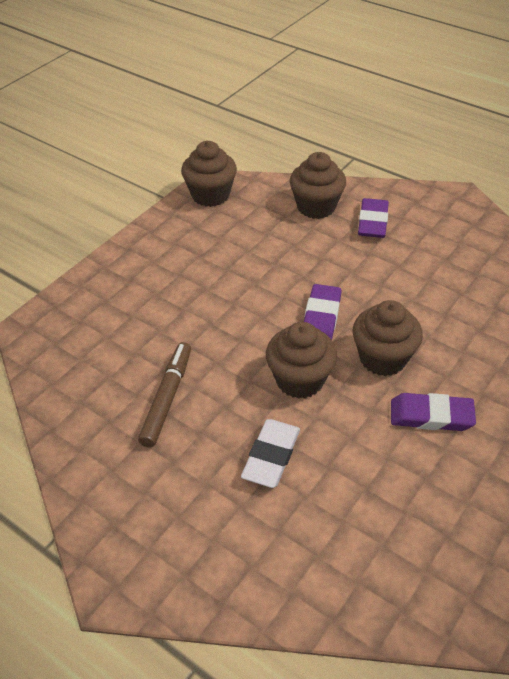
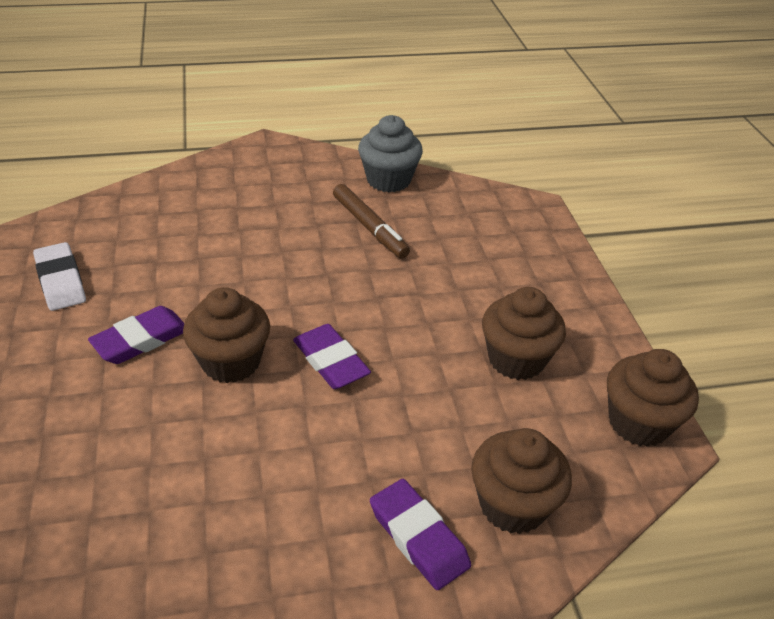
camera: 130 degrees right, 5 degrees down
(81, 437) = (388, 180): none -> grey cupcake
(271, 456) = (248, 240): white eraser -> white eraser (60, 281)
(300, 380) = (286, 298): brown cupcake -> brown cupcake (516, 359)

